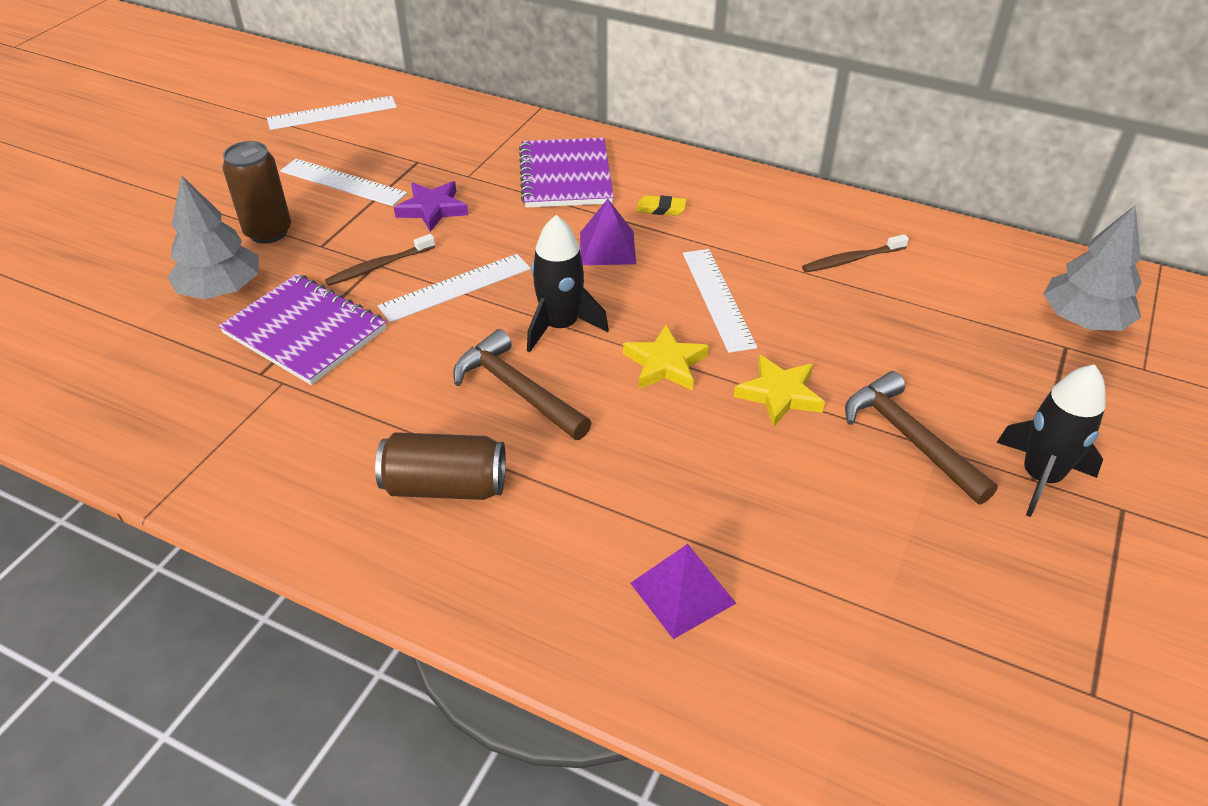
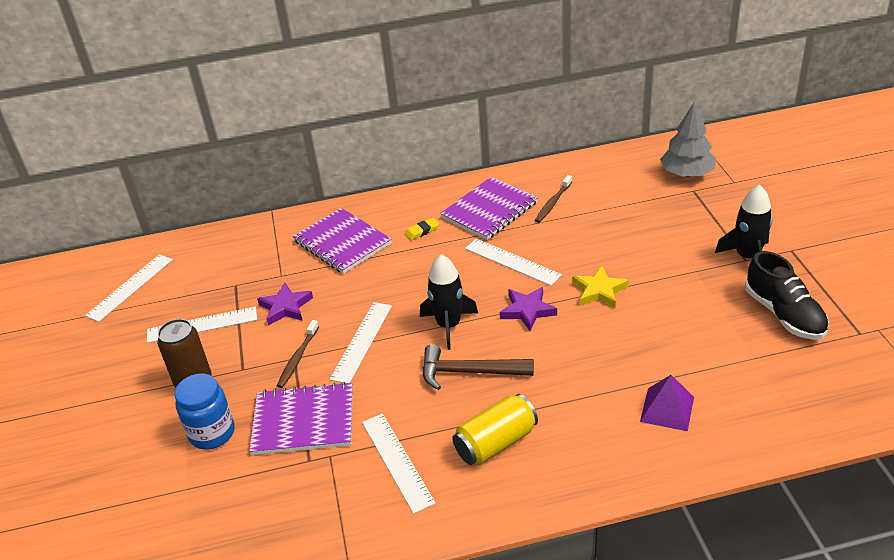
camera: 35 degrees left, 5 degrees down
(221, 289) = (212, 433): grey tree -> blue jar
(329, 433) = (397, 461): none -> white ruler
(445, 486) = (496, 443): brown can -> yellow can
(607, 248) = (420, 269): purple pyramid -> none
(665, 364) = (527, 311): yellow star -> purple star
(764, 227) = (489, 210): none -> purple notebook
(910, 439) = (679, 274): brown hammer -> none
(1000, 587) = (784, 314): none -> black shoe

